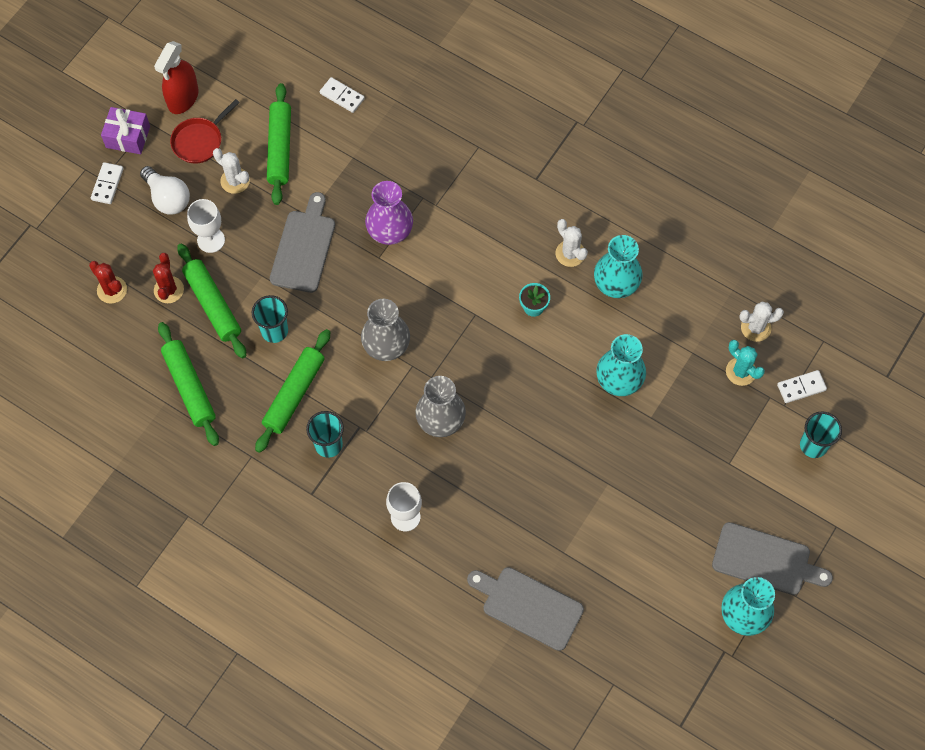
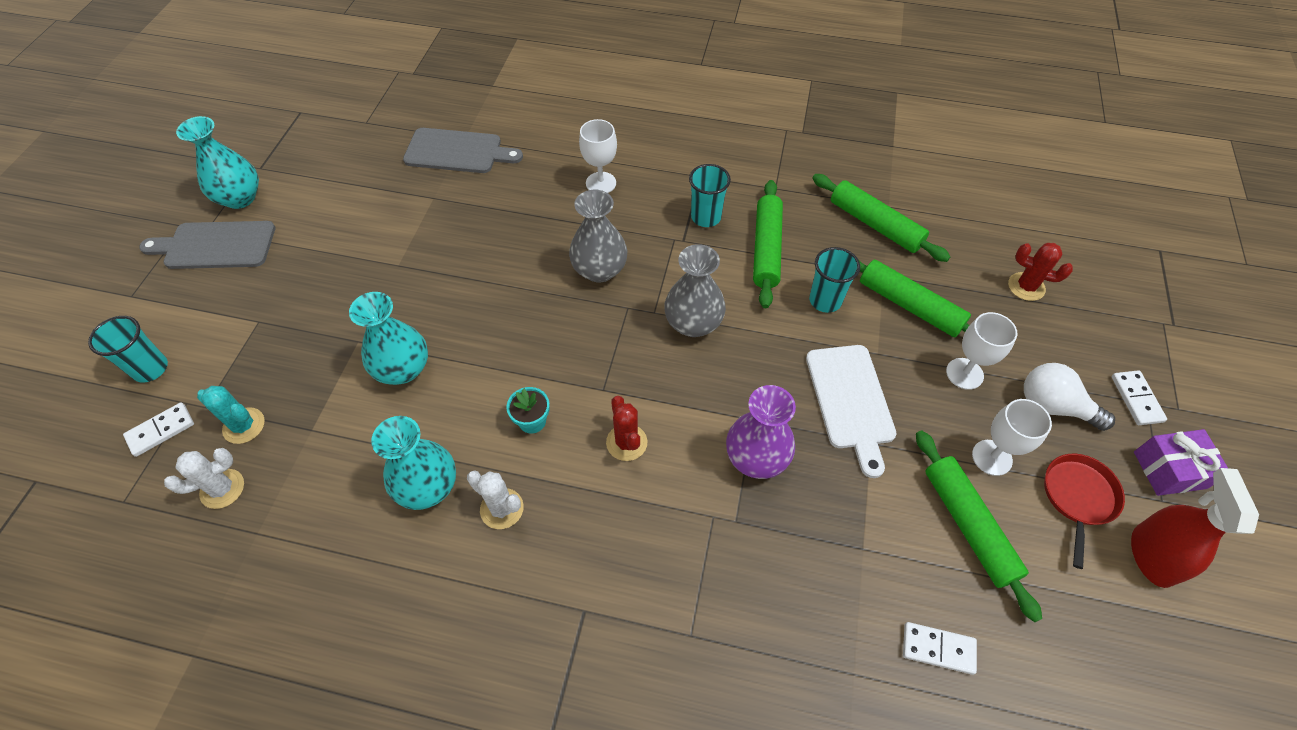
camera: 160 degrees right, 10 degrees down
(169, 290) = (967, 305): red cactus -> red cactus (626, 442)
(235, 181) = (991, 457): white cactus -> white goblet
(303, 247) = (851, 401): grey cutting board -> white cutting board

